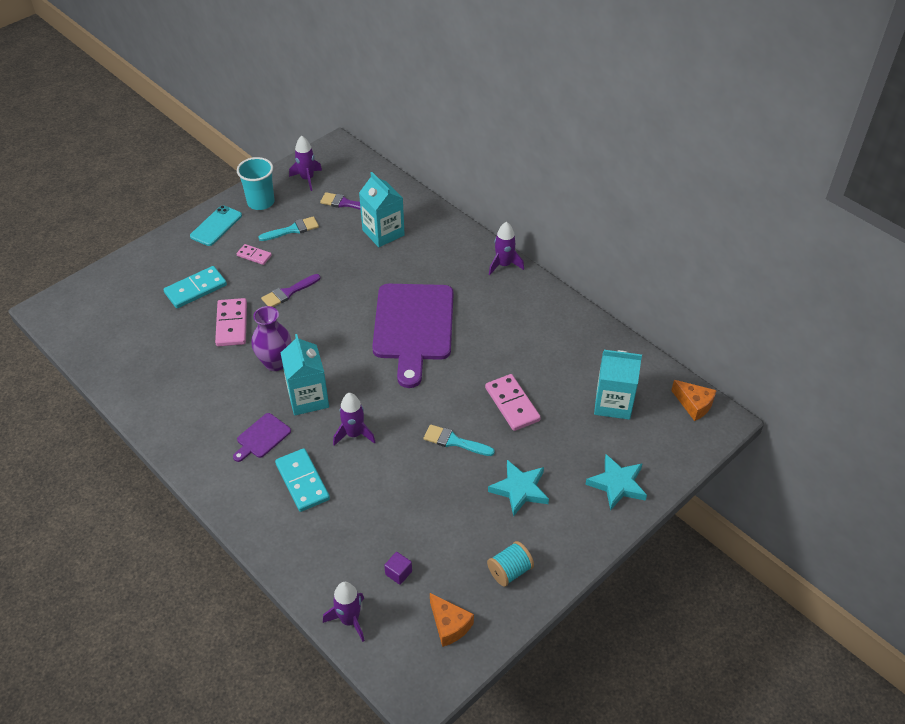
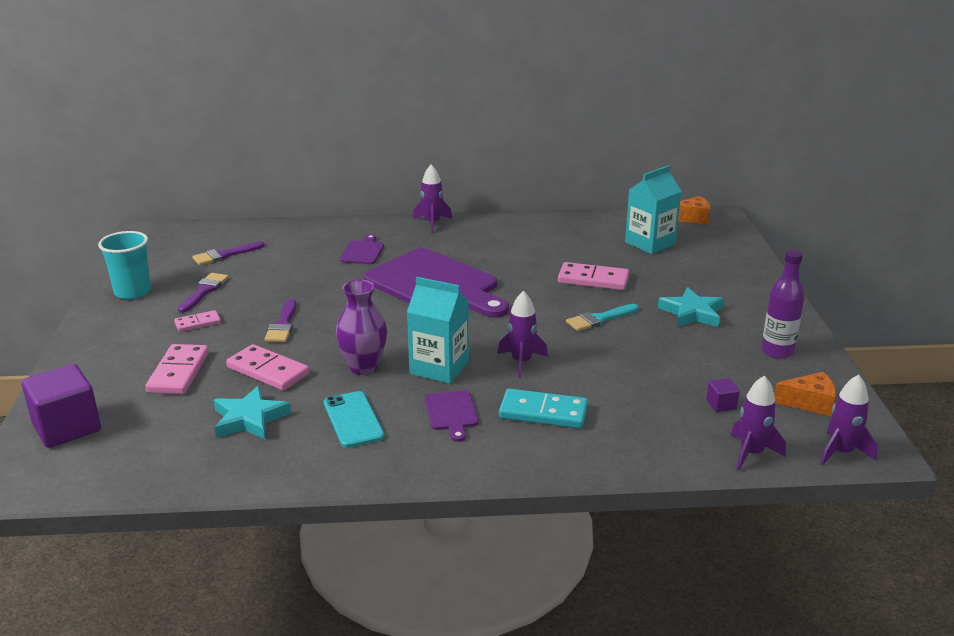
camera: 50 degrees left, 20 degrees down
(108, 289) = (67, 427): none -> purple cube
(195, 289) = (178, 372): turquoise domino -> pink domino
(216, 226) = (113, 327): turquoise phone -> turquoise phone (353, 420)
(292, 229) = (204, 291): turquoise brush -> purple brush
(307, 179) = (153, 259): purple rocket -> purple rocket (841, 452)
(383, 233) = (296, 253): turquoise carton -> none
(421, 260) = (363, 252): none -> purple cutting board
(510, 571) = (777, 351): turquoise spool -> purple bottle
(617, 484) = (736, 274): turquoise star -> turquoise star (249, 419)

